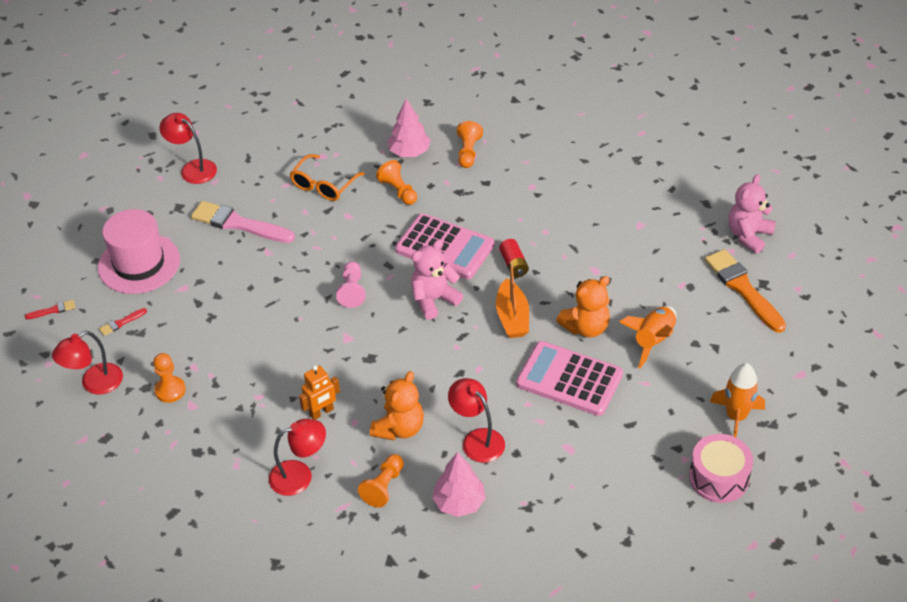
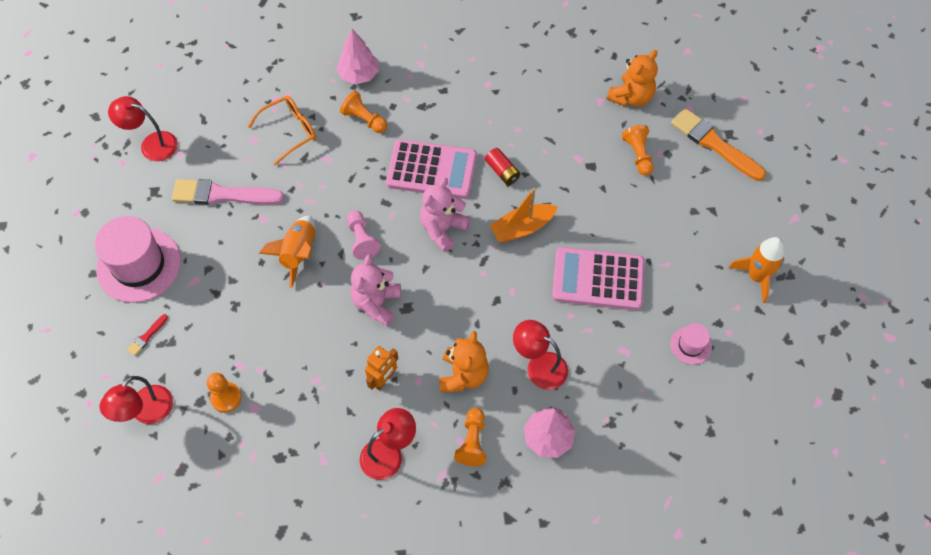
camera: 20 degrees left, 15 degrees up
(53, 310) = (70, 341): red brush -> none
(323, 185) = (290, 131): orange glasses -> orange glasses turned 135 degrees counterclockwise
(468, 152) = (414, 61): orange pawn -> orange pawn (638, 155)
(512, 317) = (522, 228): orange boat -> orange boat turned 90 degrees clockwise
(586, 327) = (592, 221): orange teddy bear -> orange teddy bear (631, 97)
(639, 460) = (691, 345): none -> pink hat
(653, 341) = (656, 218): orange rocket -> orange rocket (299, 253)
(719, 478) = (765, 343): pink drum -> none
(748, 235) = (698, 88): pink teddy bear -> pink teddy bear (376, 303)

